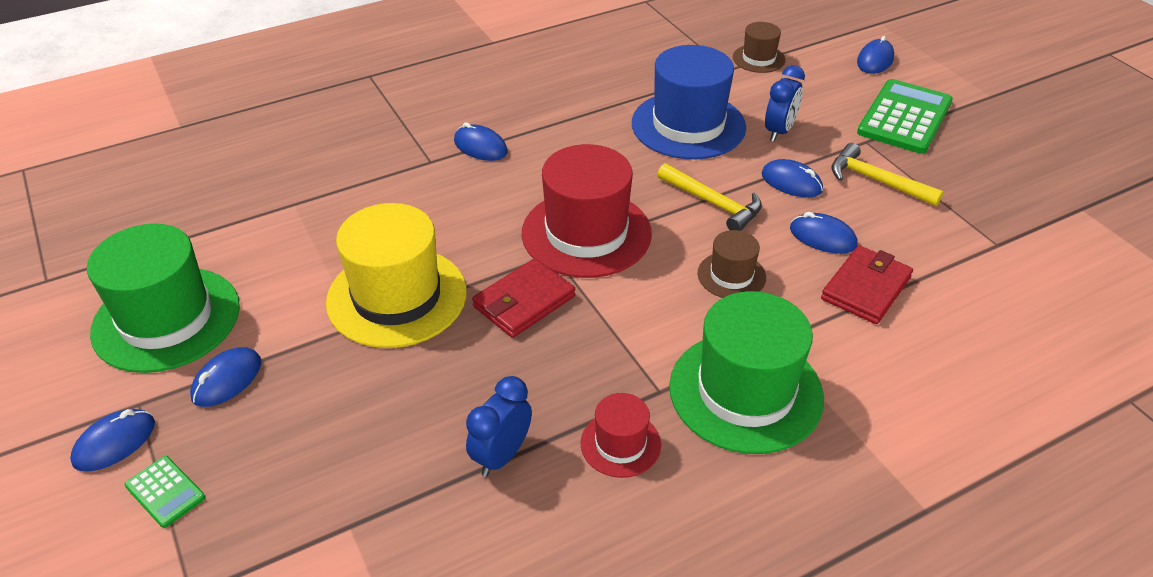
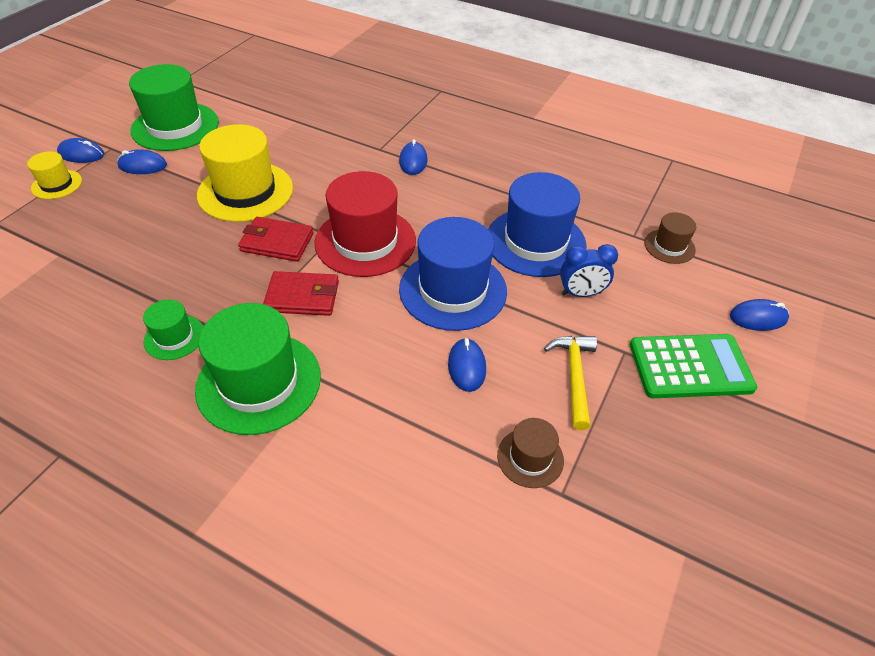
camera: 55 degrees right, 5 degrees up
(165, 492) = (57, 184): green calculator -> yellow hat
(501, 456) = (138, 289): blue clock -> none
(620, 444) = (174, 337): red hat -> green hat
(713, 203) = (453, 290): yellow hammer -> blue hat
(731, 275) = (378, 330): brown hat -> brown hat (530, 458)
(791, 182) = (520, 324): blue mouse -> none
(866, 288) = (424, 415): red wallet -> red wallet (302, 297)

